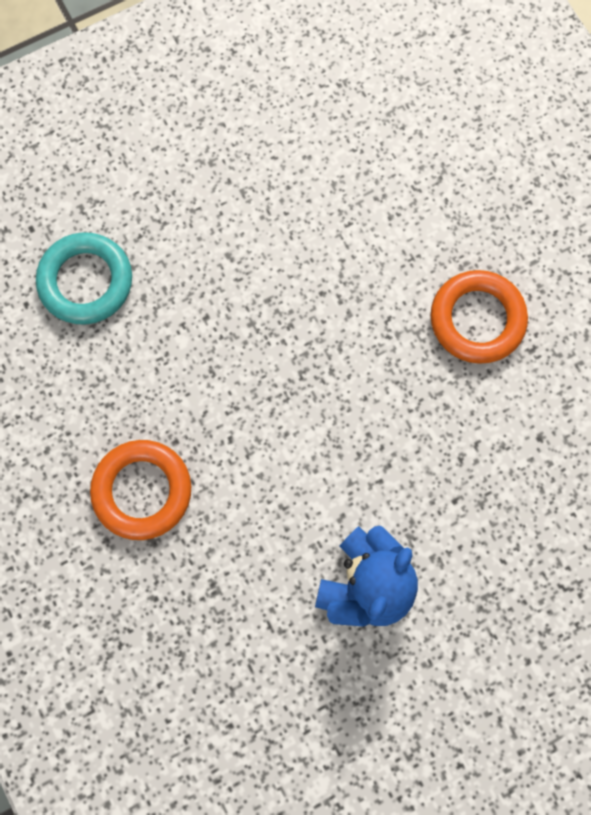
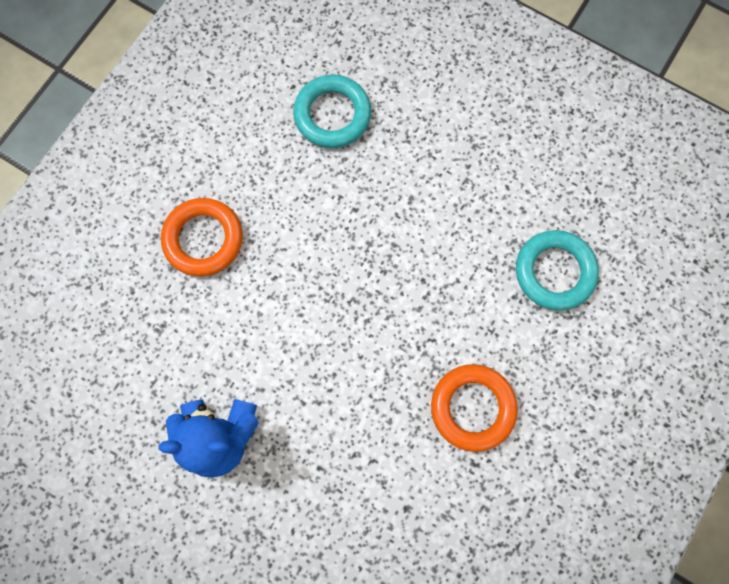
camera: 60 degrees right, 0 degrees up
(387, 165) = (554, 272): none -> turquoise ring

